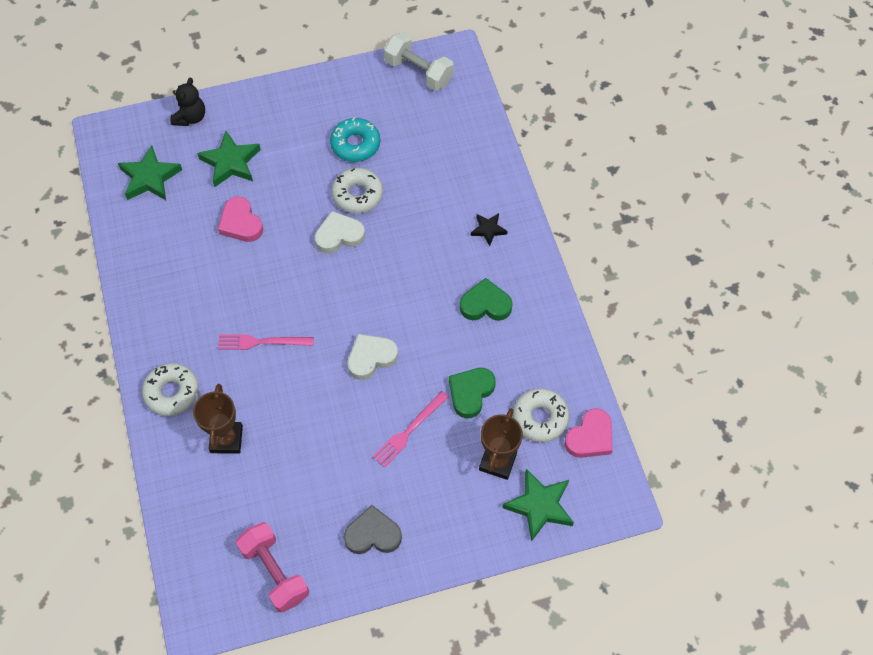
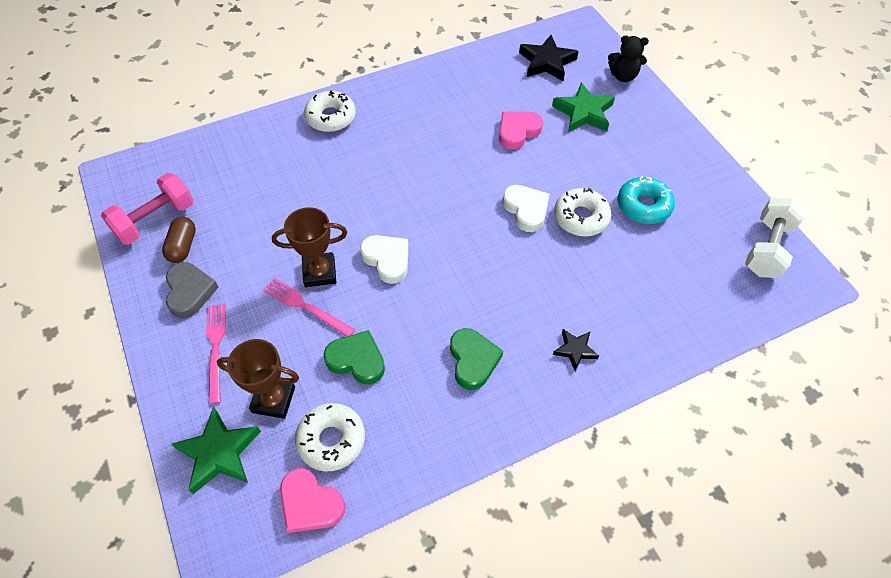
camera: 80 degrees right, 5 degrees down
(150, 178) = (546, 62): green star -> black star
(226, 439) = (287, 162): brown trophy -> brown trophy (319, 272)
(262, 342) = (391, 170): pink fork -> pink fork (216, 348)
(316, 543) = (183, 246): none -> brown capsule

